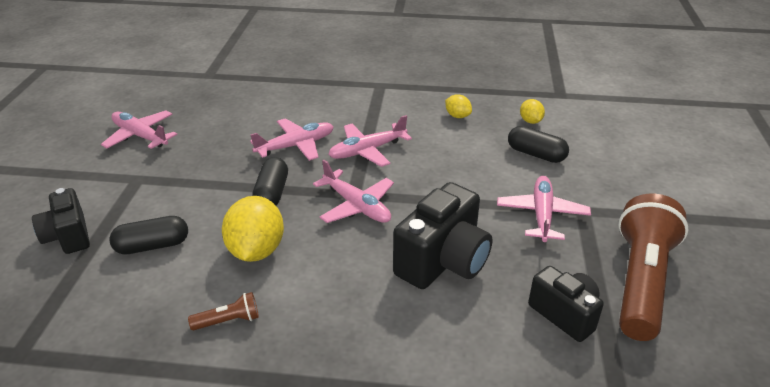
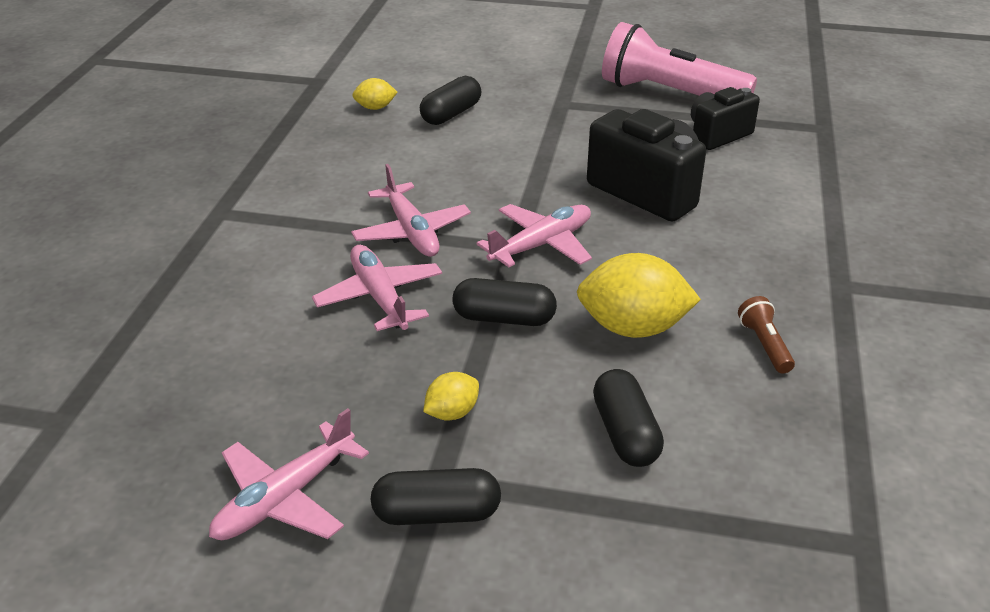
camera: 85 degrees left, 0 degrees up
(68, 236) = (602, 546): black camera -> none
(113, 180) = (436, 513): none -> black capsule
(457, 116) = (343, 155): yellow lemon -> yellow lemon (452, 413)
(542, 215) = (568, 126): pink plane -> none
(641, 281) = (669, 94): brown flashlight -> pink flashlight

